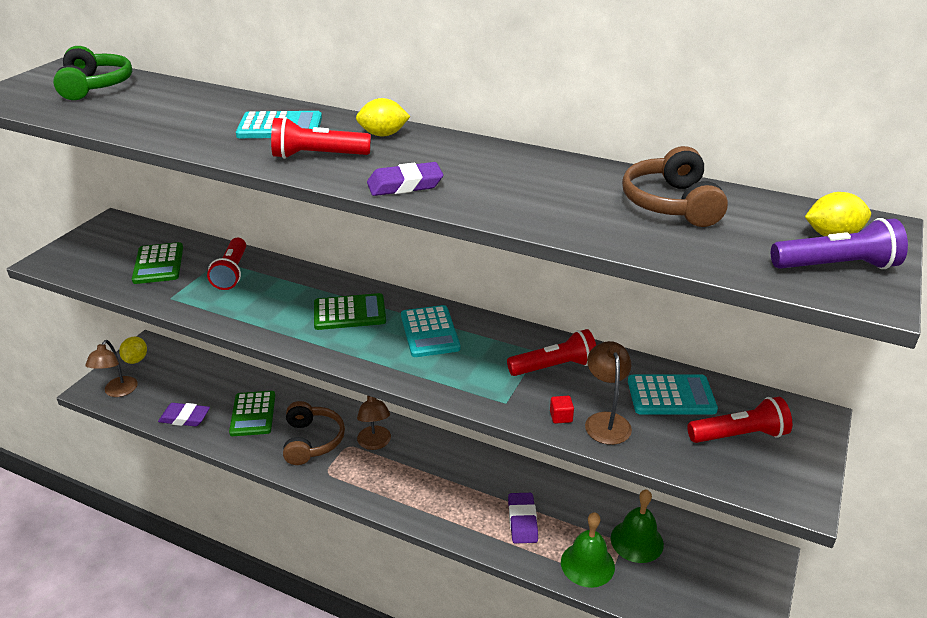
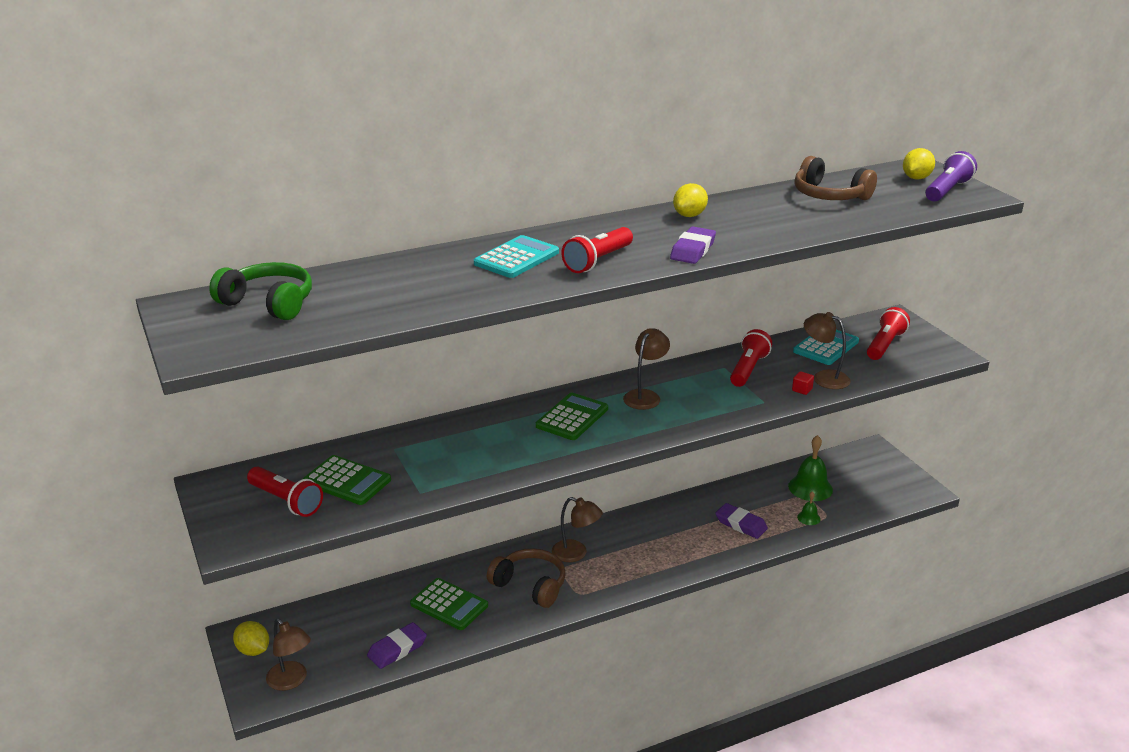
camera: 50 degrees left, 5 degrees down
(232, 273) = (425, 449): red flashlight -> red flashlight (286, 501)
(383, 135) = (595, 231): yellow lemon -> yellow lemon (689, 215)
(429, 332) = (645, 396): turquoise calculator -> brown lamp
(587, 564) = (808, 518): green bell -> green bell, size x0.50

